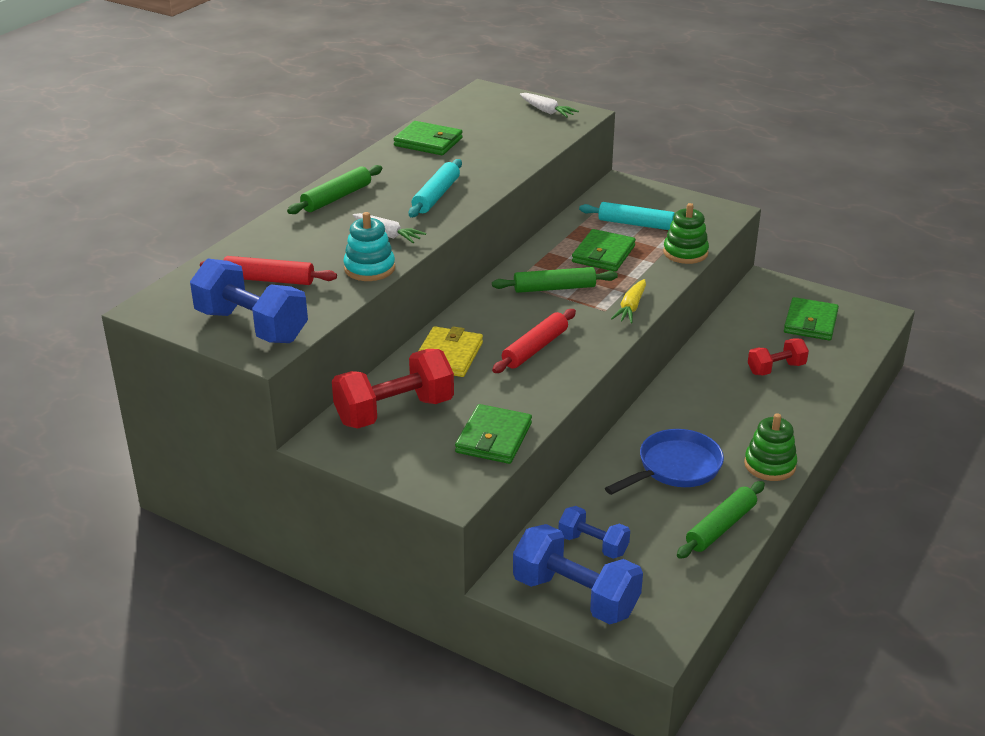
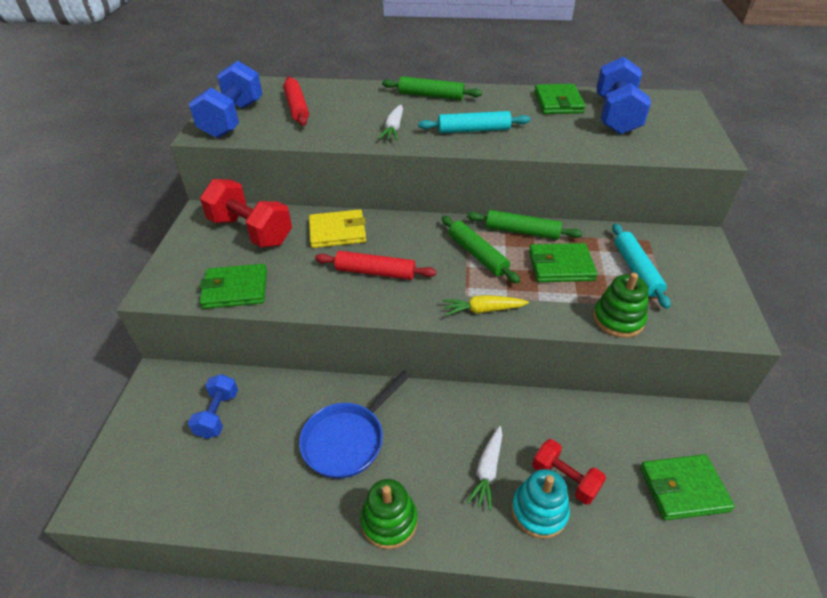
camera: 65 degrees right, 10 degrees up
(369, 268) = (338, 136): turquoise stacking toy -> turquoise stacking toy (539, 511)
(547, 111) = (689, 135): white carrot -> white carrot (487, 470)
(575, 596) = (150, 424): blue dumbbell -> blue dumbbell (616, 116)
(675, 468) = (347, 440): blue pan -> blue pan turned 105 degrees clockwise
(720, 527) = (271, 504): green rolling pin -> green rolling pin (522, 231)

